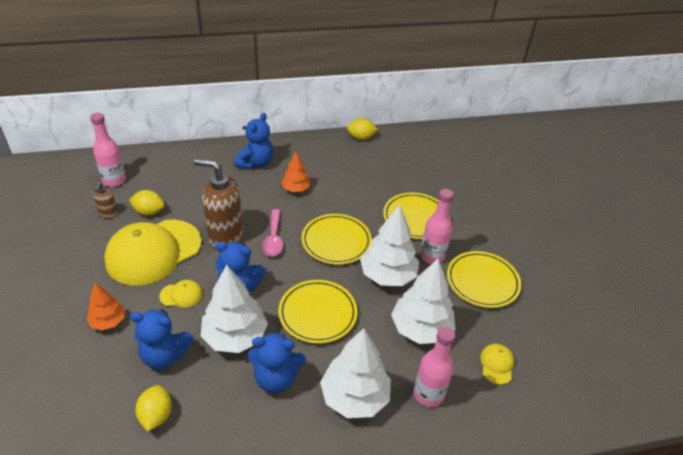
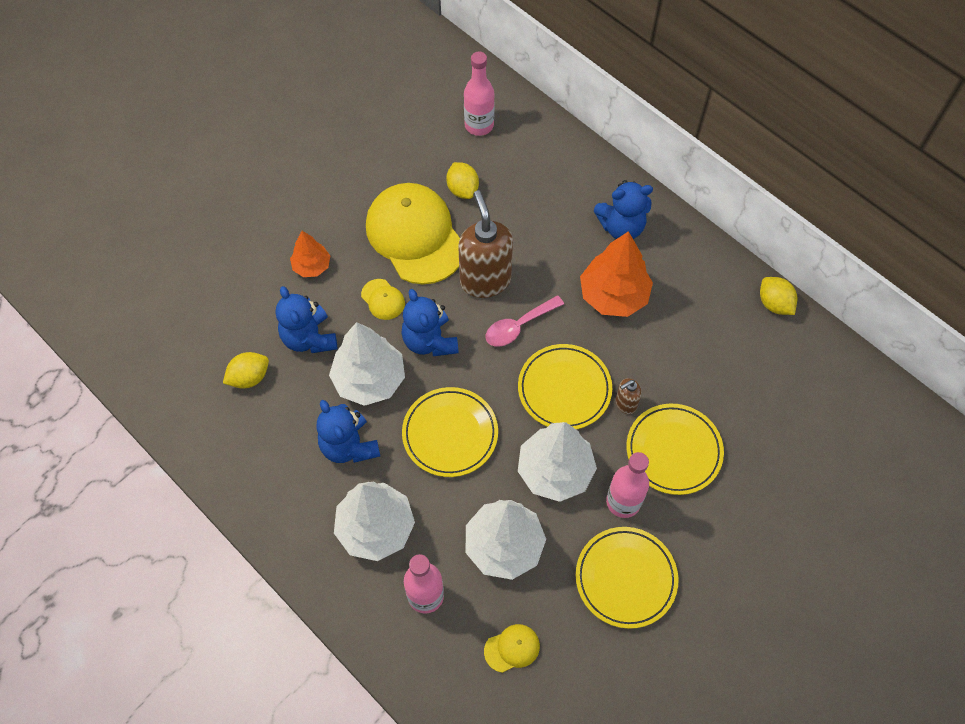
camera: 60 degrees right, 20 degrees up
(108, 214) = (431, 159): brown soap dispenser -> brown soap dispenser (625, 404)
(153, 252) = (415, 235): yellow cap -> yellow cap turned 45 degrees clockwise
(295, 189) = (613, 296): orange tree -> orange tree, size x1.77

